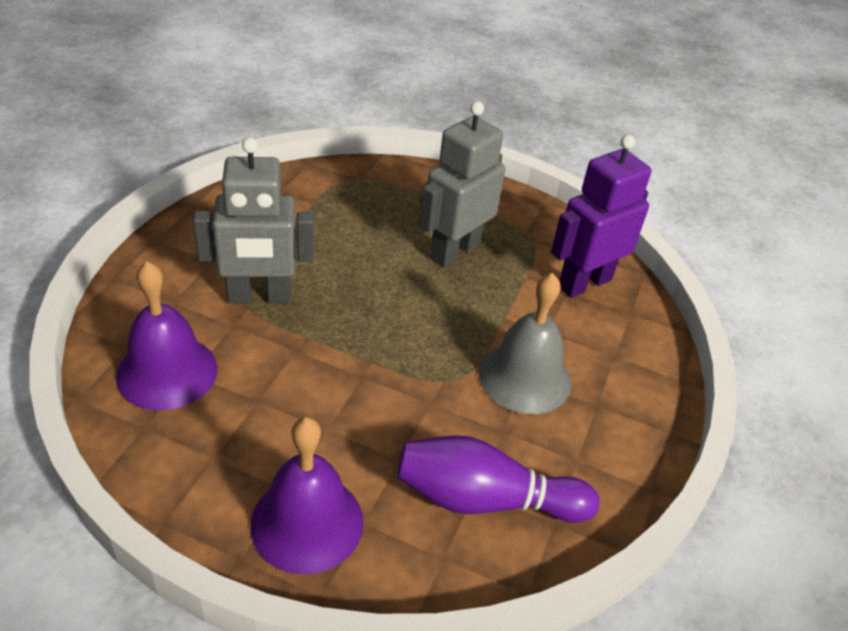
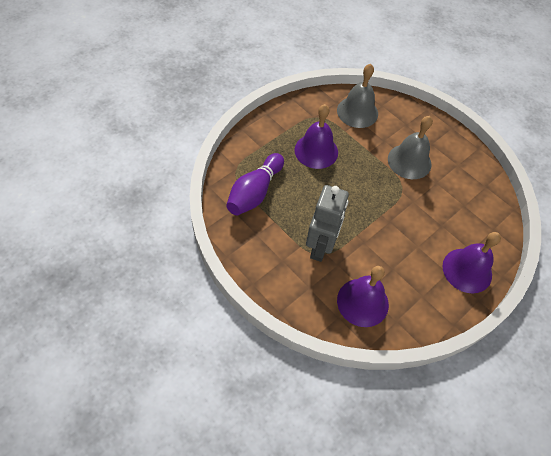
camera: 65 degrees left, 15 degrees up
(454, 251) = (316, 151): grey robot -> purple bell
(485, 499) = (470, 204): purple bowling pin -> purple bowling pin (255, 192)
(584, 283) = (357, 112): purple robot -> grey bell

